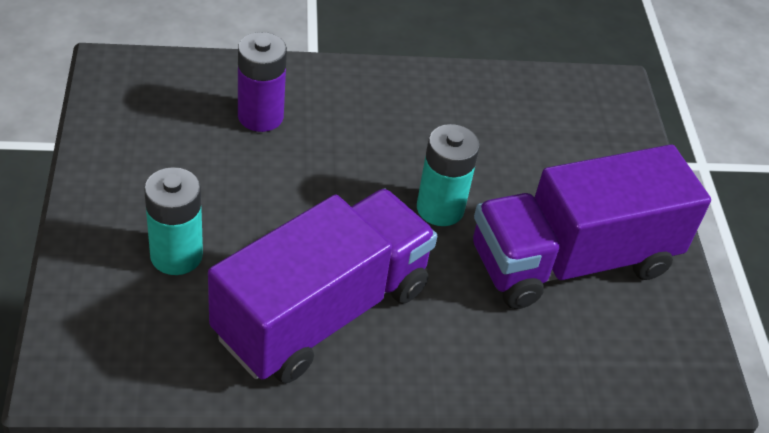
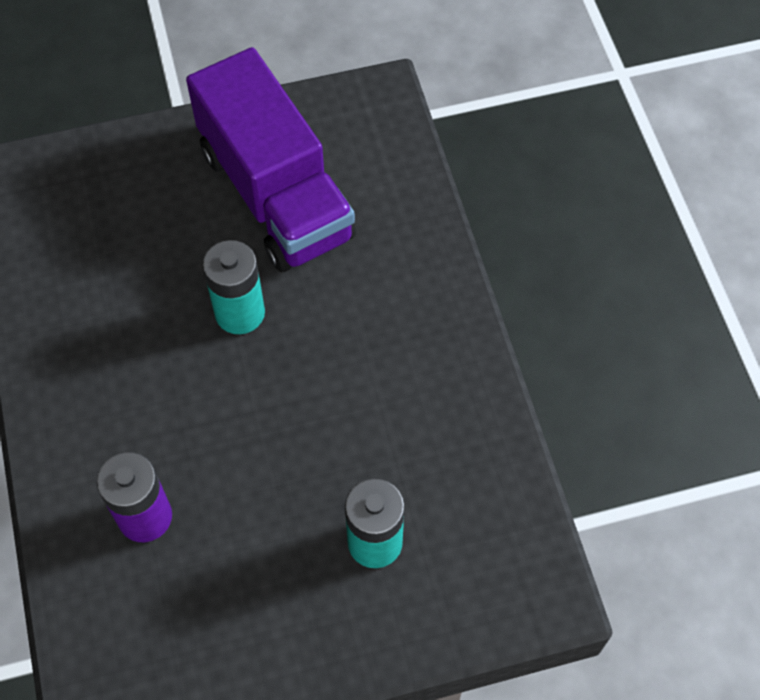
camera: 95 degrees left, 15 degrees up
(322, 312) = (403, 391): purple truck -> none

